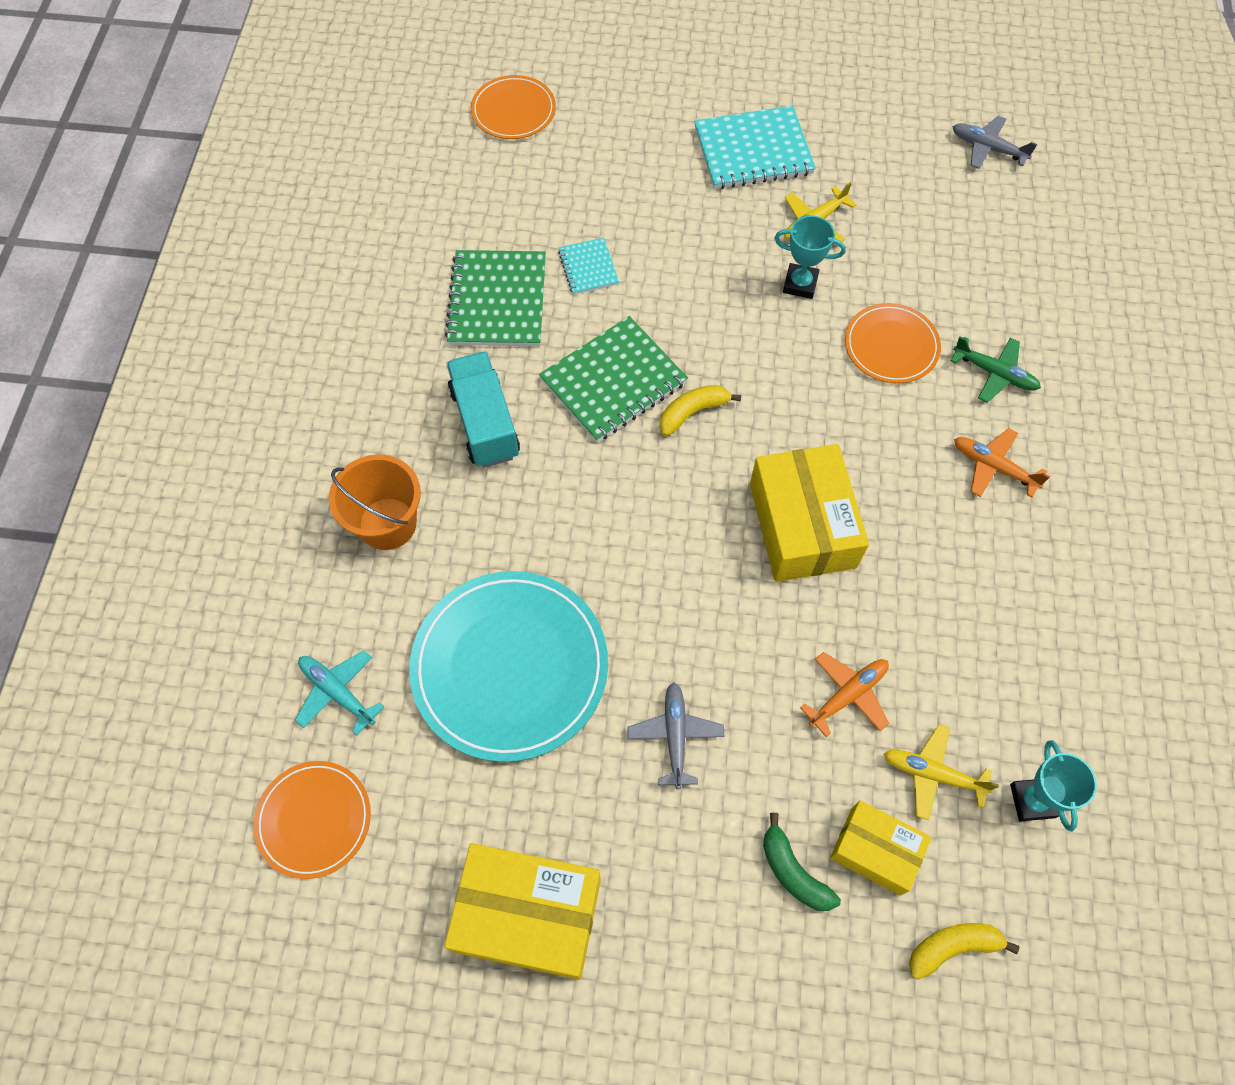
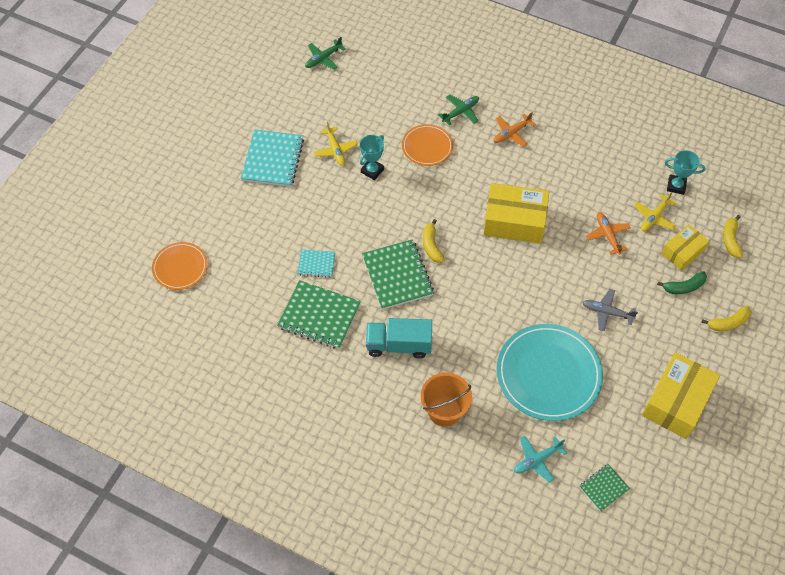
camera: 70 degrees left, 5 degrees down
(314, 820) = (603, 488): orange plate -> green notebook
(745, 984) = (728, 323): none -> yellow banana
(988, 148) = (323, 58): grey plane -> green plane

